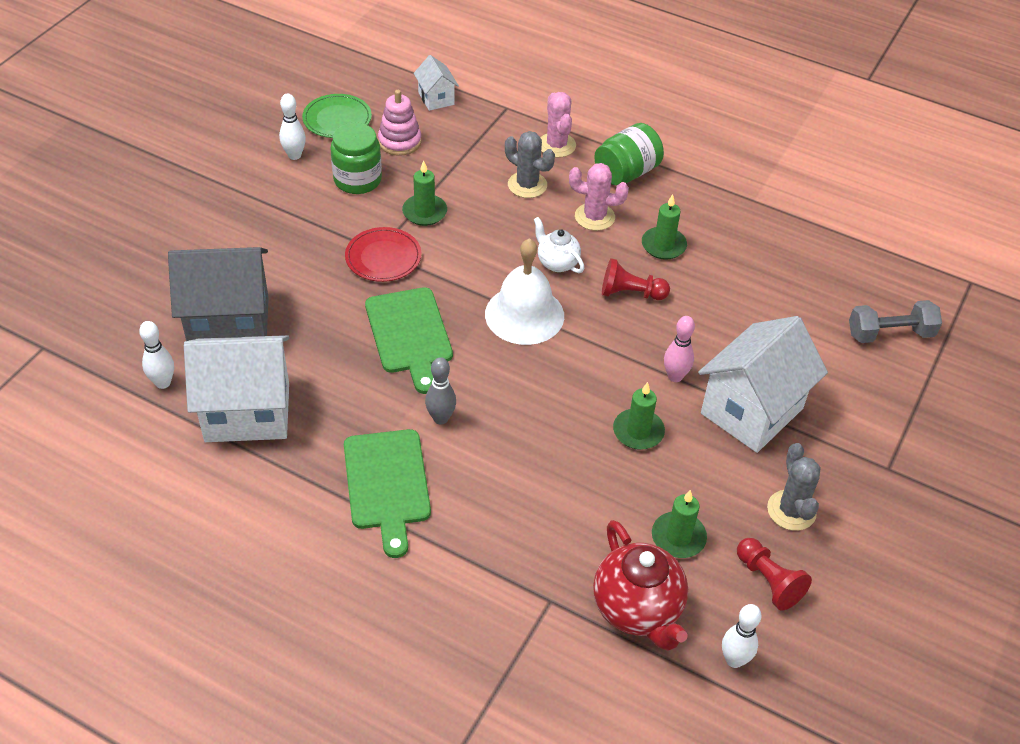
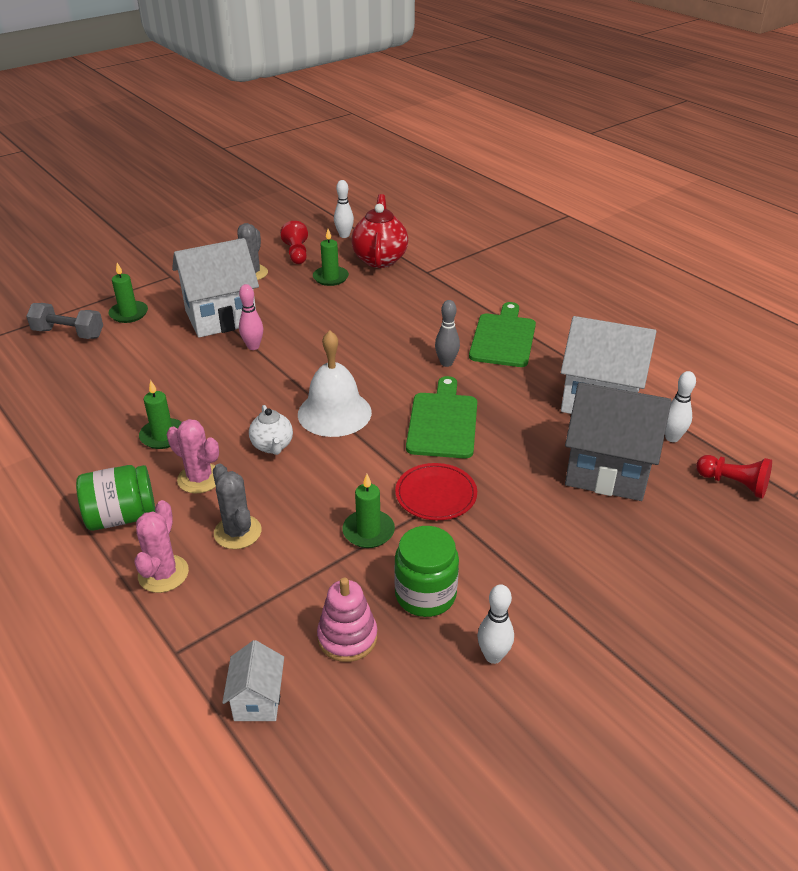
camera: 155 degrees left, 10 degrees down
(337, 119) = (414, 705): green plate -> none
(630, 293) = (231, 406): red pawn -> red pawn (733, 484)
(638, 431) = (309, 325): green candle -> green candle (129, 314)

